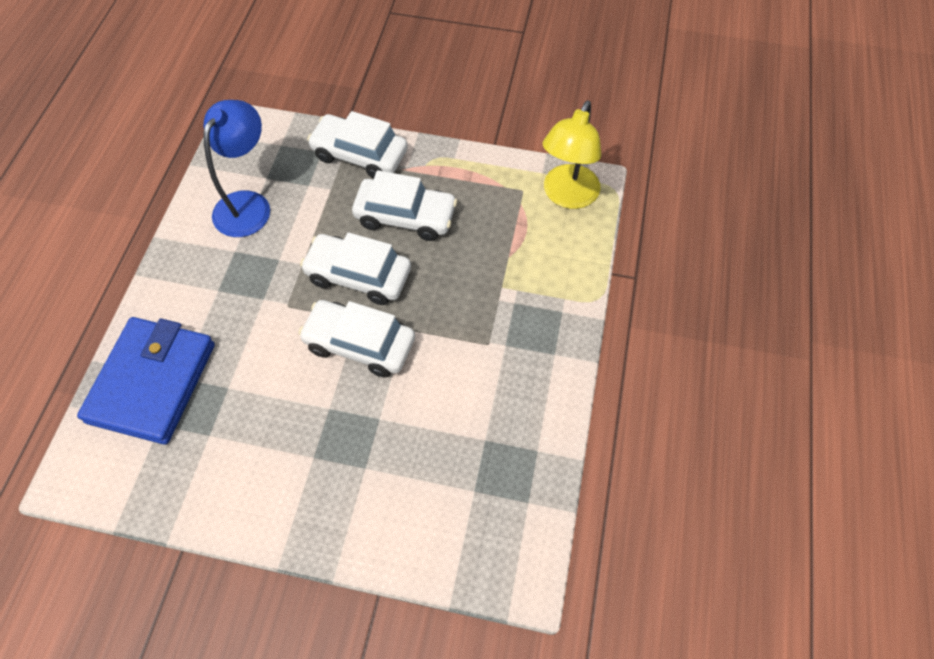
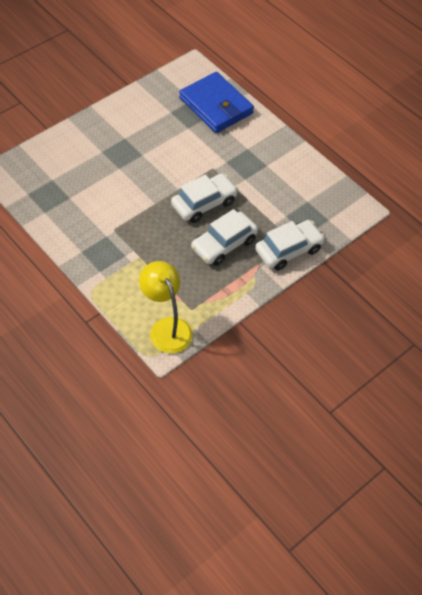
camera: 125 degrees right, 5 degrees down
(248, 204) = (294, 185): blue lamp -> none
(359, 344) = (164, 182): white car -> none

